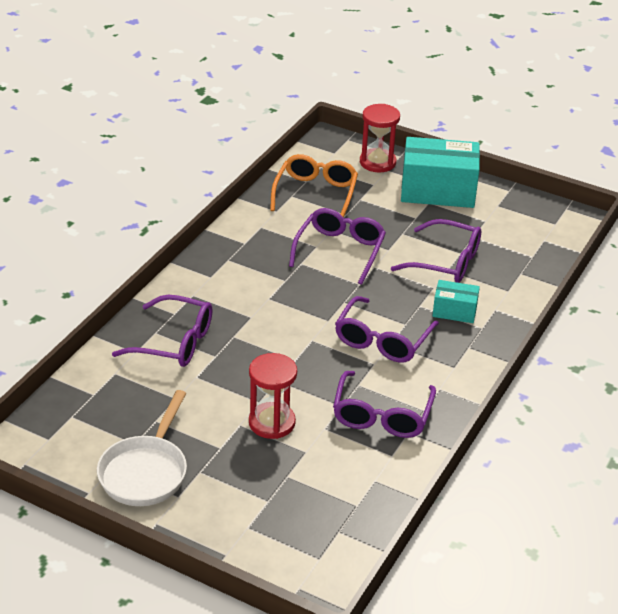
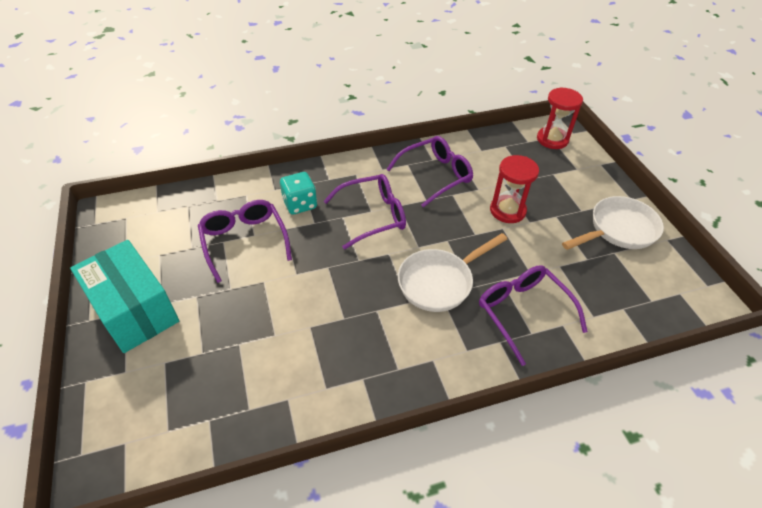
camera: 135 degrees left, 10 degrees up
(262, 324) = (439, 282): none -> white pan
(315, 194) = (226, 392): orange glasses -> none
(340, 251) = (299, 307): purple glasses -> none
(377, 162) = (115, 389): red hourglass -> red hourglass (552, 139)
(454, 311) = (300, 204): turquoise box -> turquoise dice

